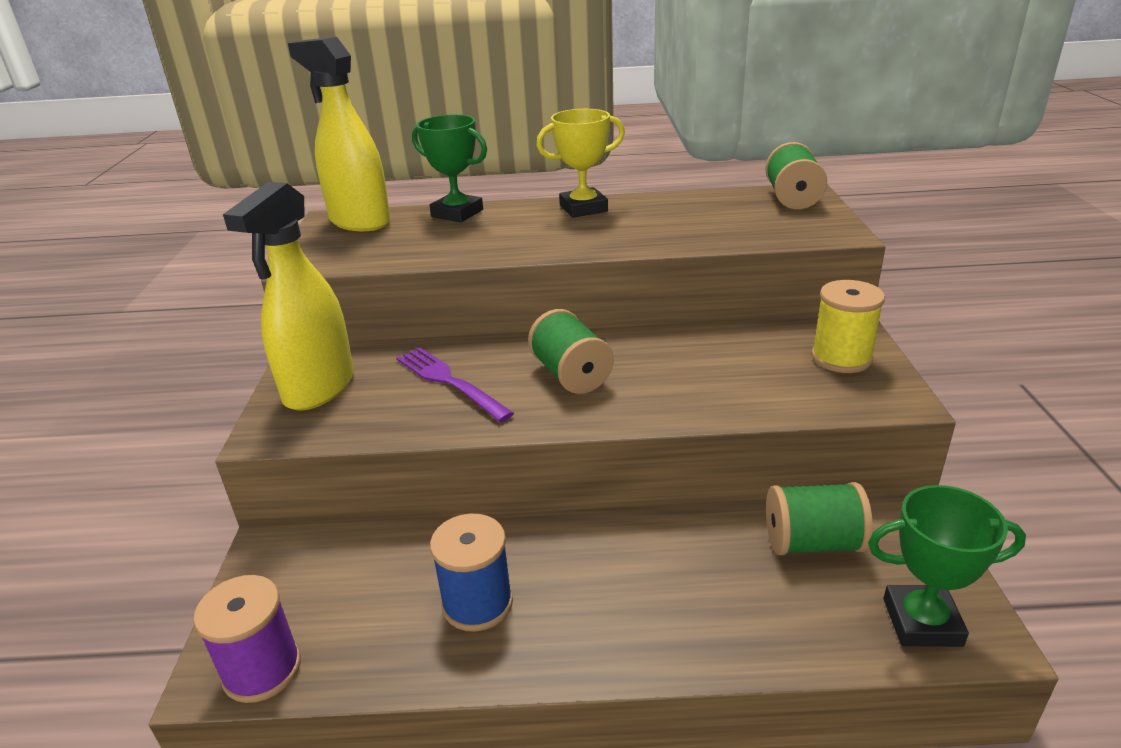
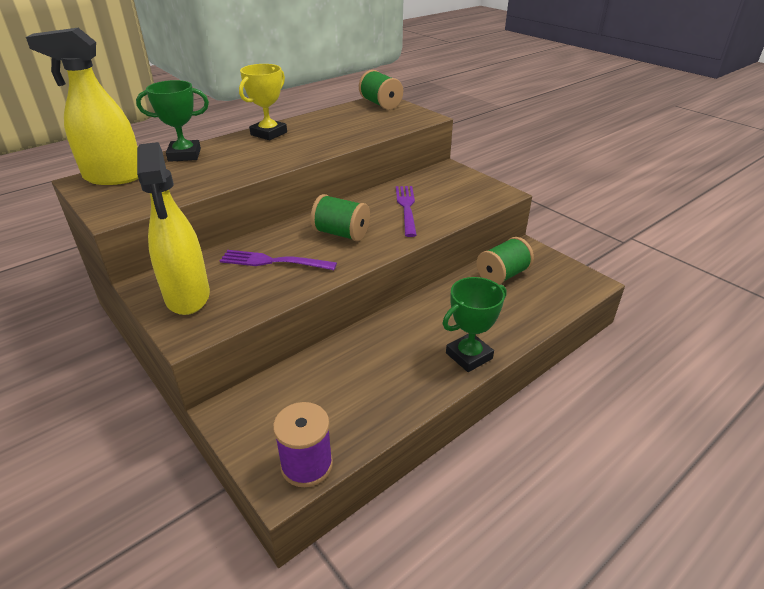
camera: 40 degrees left, 5 degrees up
(477, 603) = (386, 372): blue spool -> none
(704, 370) = (406, 208): none -> purple fork
(841, 358) = (460, 183): yellow spool -> none
(922, 622) = (569, 287): green trophy -> green trophy (469, 356)

